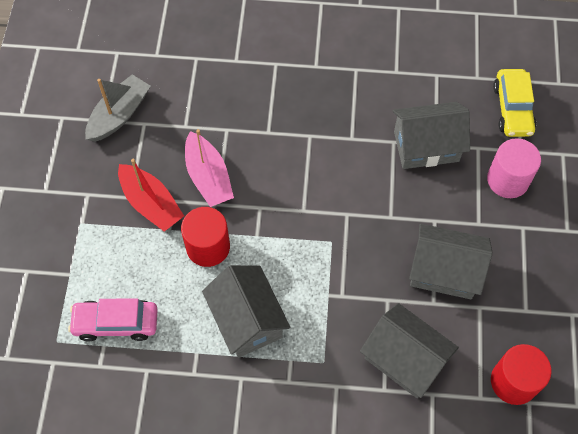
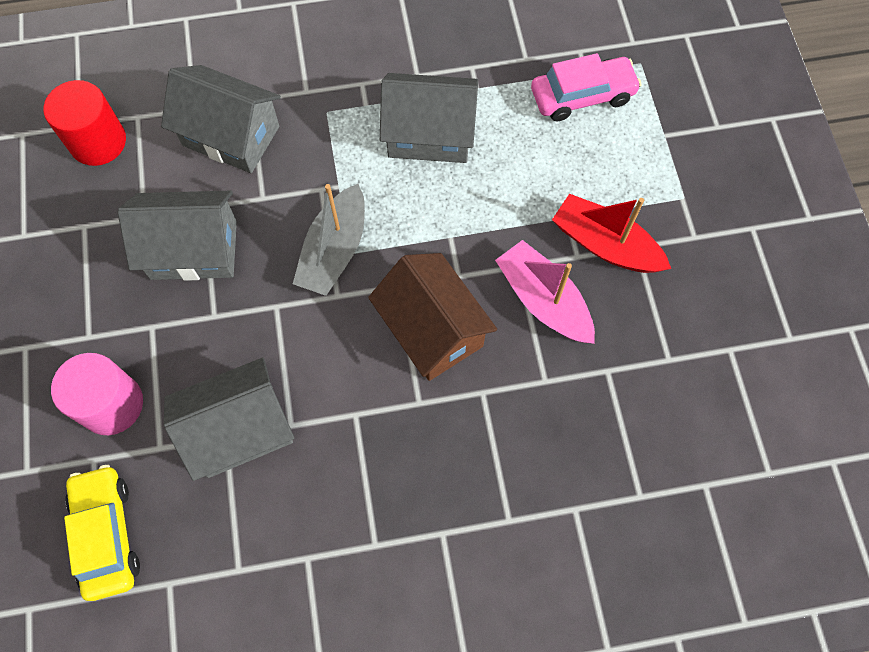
camera: 165 degrees right, 5 degrees up
(119, 115) = (711, 363): grey boat -> grey boat (334, 250)
(208, 247) = (508, 207): red cylinder -> none
(247, 320) = (429, 134): grey house -> grey house turned 45 degrees counterclockwise
(288, 176) = (432, 330): none -> brown house

